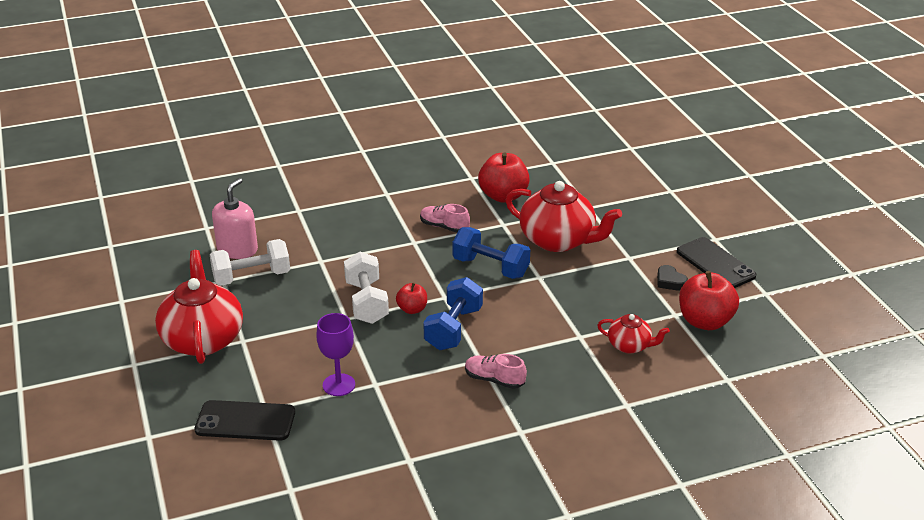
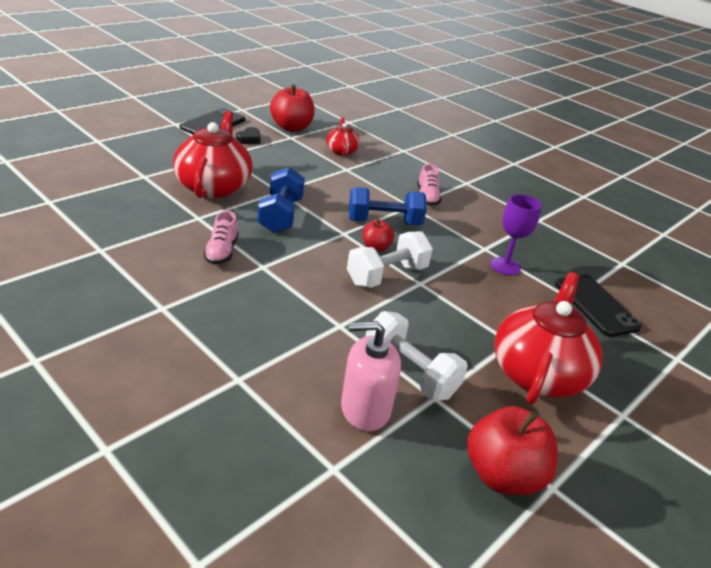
camera: 120 degrees left, 0 degrees up
(203, 339) = (538, 373): red teapot -> red teapot turned 150 degrees clockwise
(503, 196) = (138, 223): red apple -> red apple (503, 475)

